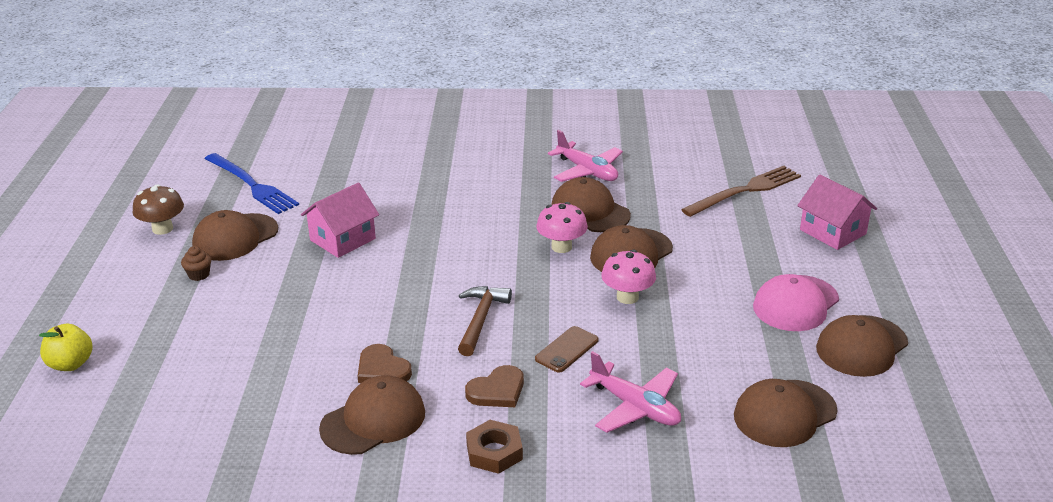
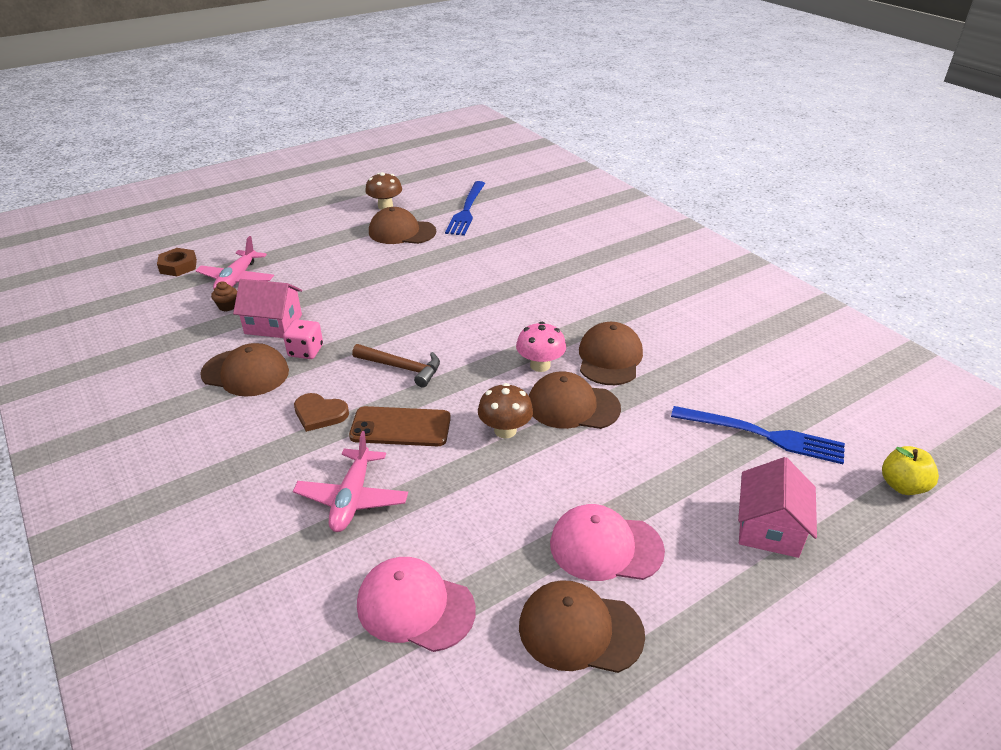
camera: 55 degrees right, 5 degrees up
(70, 364) = (227, 243): yellow apple -> yellow apple (902, 486)
(199, 275) = (349, 239): brown cupcake -> brown cupcake (227, 306)
(342, 239) = (442, 269): pink house -> pink house (273, 324)
(382, 369) = (305, 351): brown heart -> pink dice
(480, 320) = (402, 368): brown hammer -> brown hammer turned 45 degrees clockwise
(494, 452) = (244, 444): brown nut -> brown nut (178, 266)
(567, 350) = (400, 427): brown phone -> brown phone, size x1.50
(587, 171) = (668, 332): pink plane -> pink plane (237, 279)
(627, 297) = (505, 430): pink mushroom -> brown mushroom
(745, 191) = (763, 435): brown fork -> blue fork
(784, 413) = (415, 606): brown cap -> pink cap

